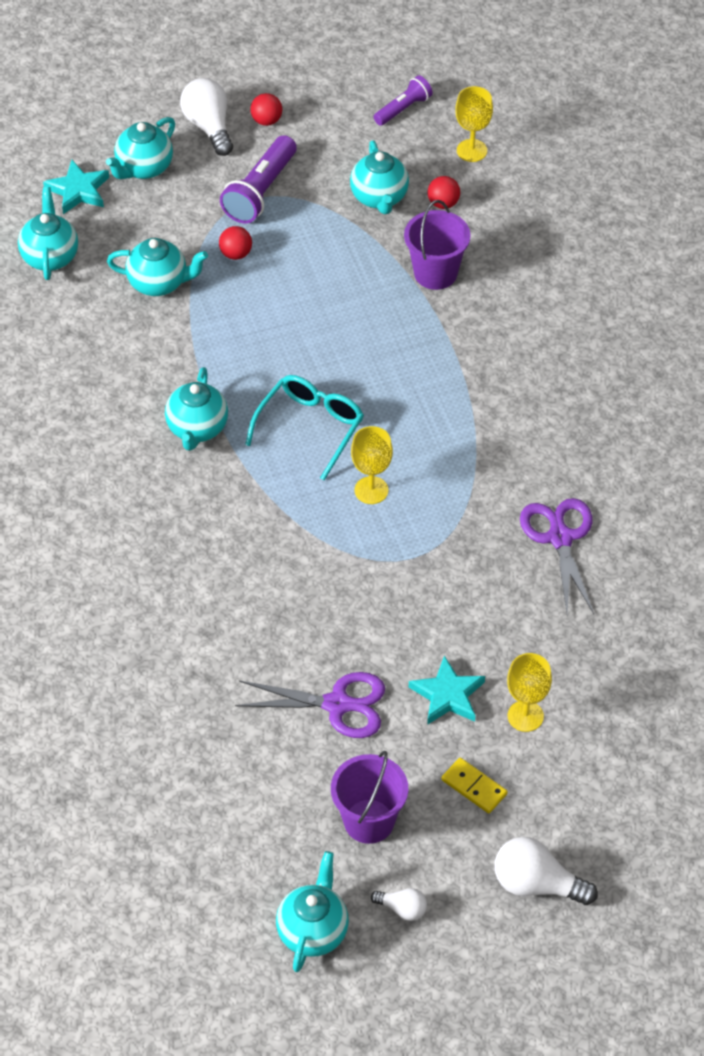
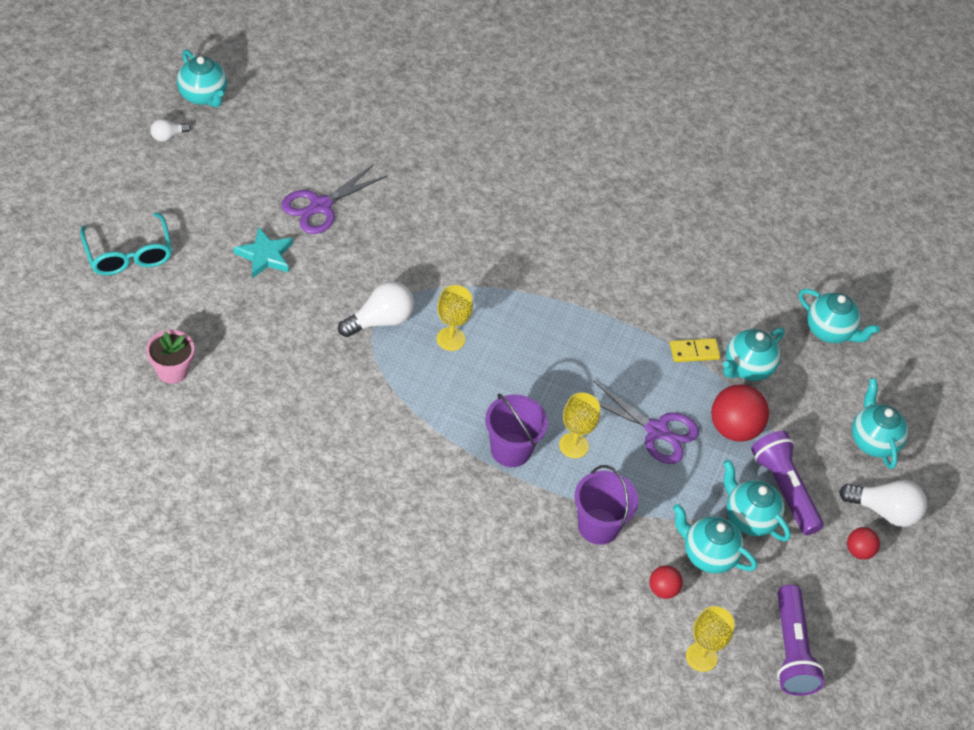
camera: 125 degrees right, 0 degrees up
(78, 190) = (883, 389): turquoise star -> none
(197, 429) = (596, 295): turquoise teapot -> turquoise teapot (749, 518)
(236, 254) = (734, 428): red ball -> red ball, size x1.84
(310, 427) = (535, 349): turquoise glasses -> turquoise glasses (128, 255)
(369, 821) = (234, 163): purple bucket -> purple bucket (510, 450)
(403, 109) = (791, 650): purple flashlight -> purple flashlight, size x1.64
(474, 787) = (195, 219): yellow domino -> yellow domino (694, 352)
(525, 716) = (207, 277): yellow goblet -> yellow goblet (573, 445)
(537, 884) = (106, 196): white light bulb -> white light bulb (380, 320)
(560, 538) = (302, 400): purple scissors -> purple scissors (656, 430)
(648, 650) = (172, 371): none -> pink flower pot

